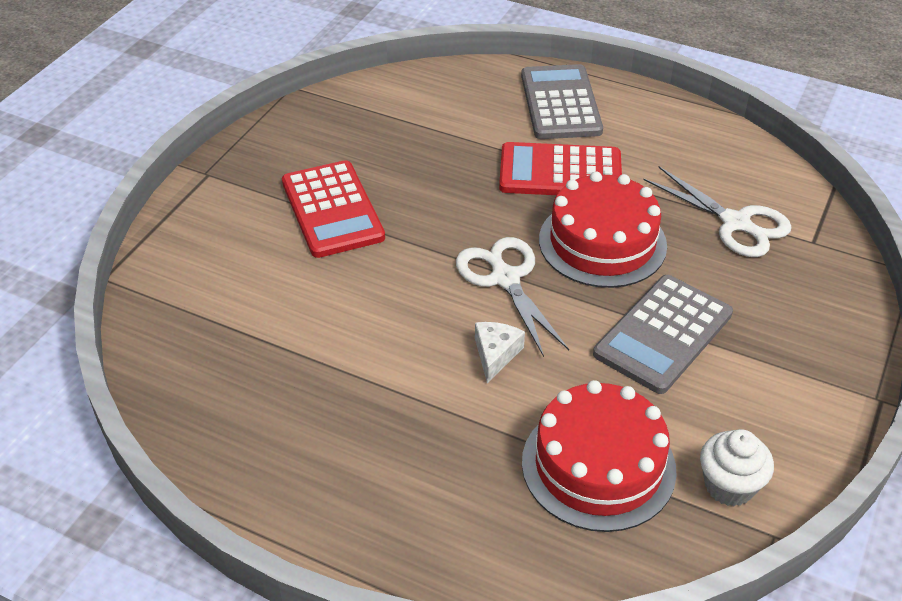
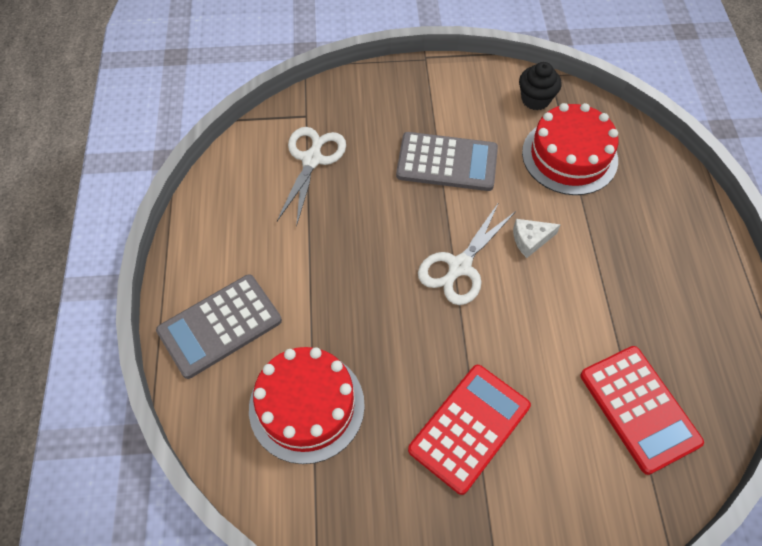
camera: 120 degrees left, 15 degrees up
(560, 172) = (318, 285): red calculator -> red calculator (639, 408)
(602, 242) = (382, 226): red cake -> red cake (306, 406)
(729, 486) = (535, 99): white cupcake -> black cupcake

